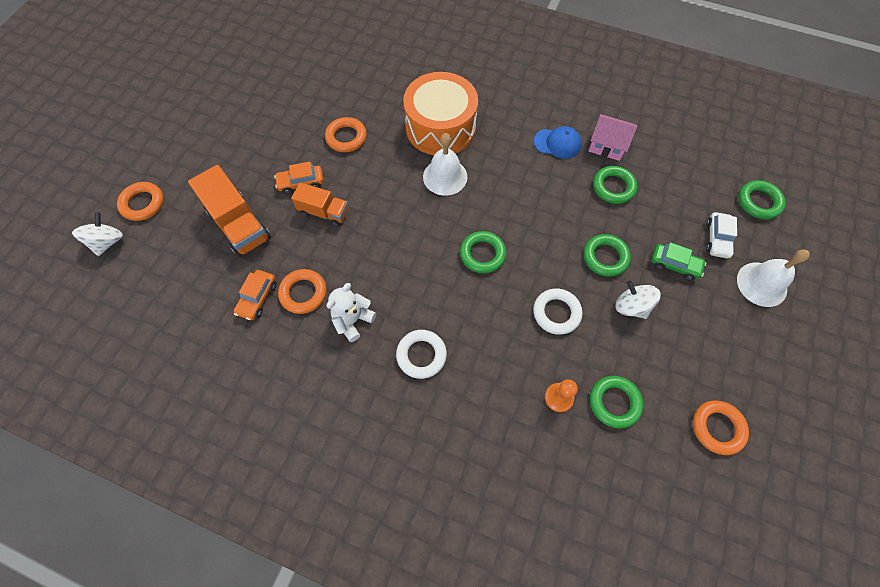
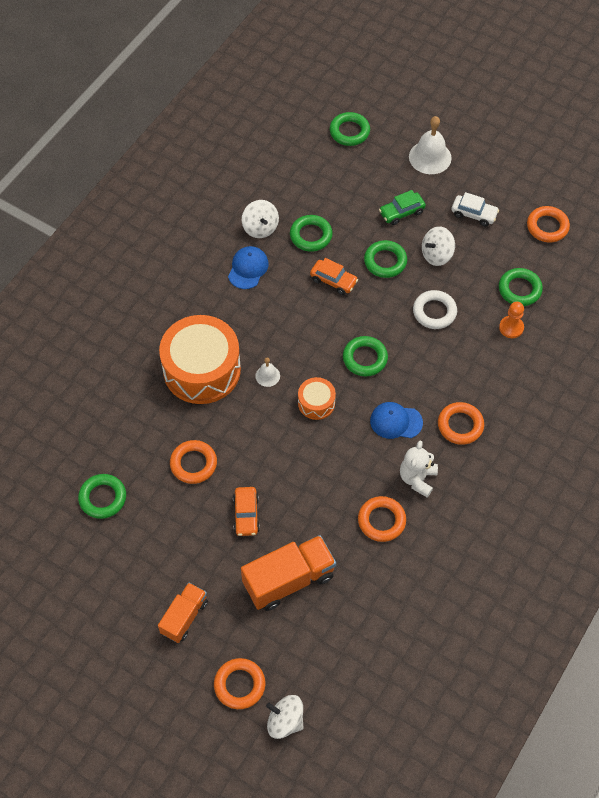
camera: 80 degrees left, 5 degrees down
(257, 298) = (380, 564): orange car -> orange car (333, 281)
(308, 84) = (103, 498): none -> green ring
(324, 212) = (289, 494): orange truck -> orange truck (184, 617)
(353, 320) = (417, 479): white teddy bear -> white teddy bear turned 60 degrees clockwise
(415, 292) = (396, 421): none -> blue cap
(421, 355) = (460, 425): white ring -> orange ring
(423, 220) = (316, 403): none -> orange drum
(445, 176) = (267, 375): white bell -> white bell, size x0.53
(607, 145) = (260, 228): pink house -> white spinning top
(674, 265) = (401, 212): green car -> green car turned 150 degrees counterclockwise
(717, 239) = (381, 174): white car -> white car (474, 214)

